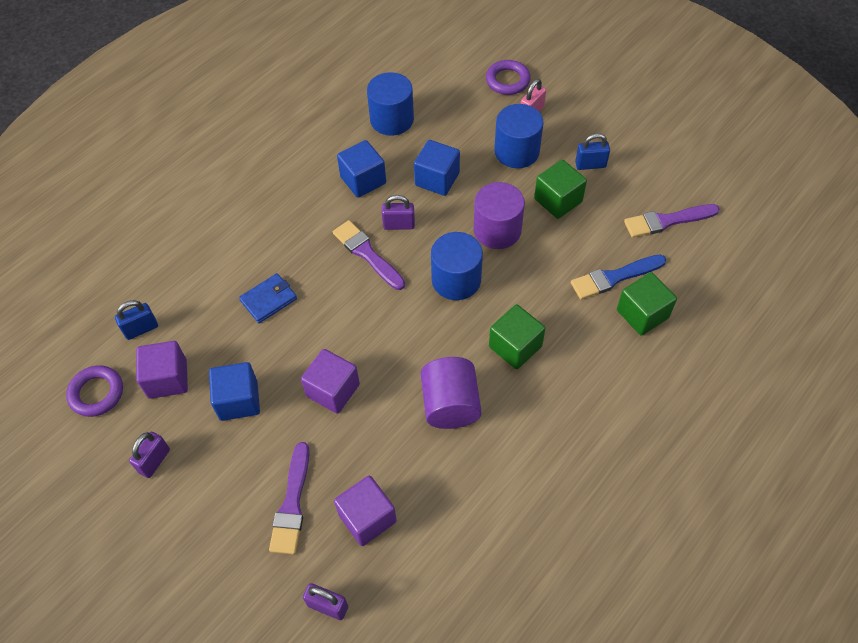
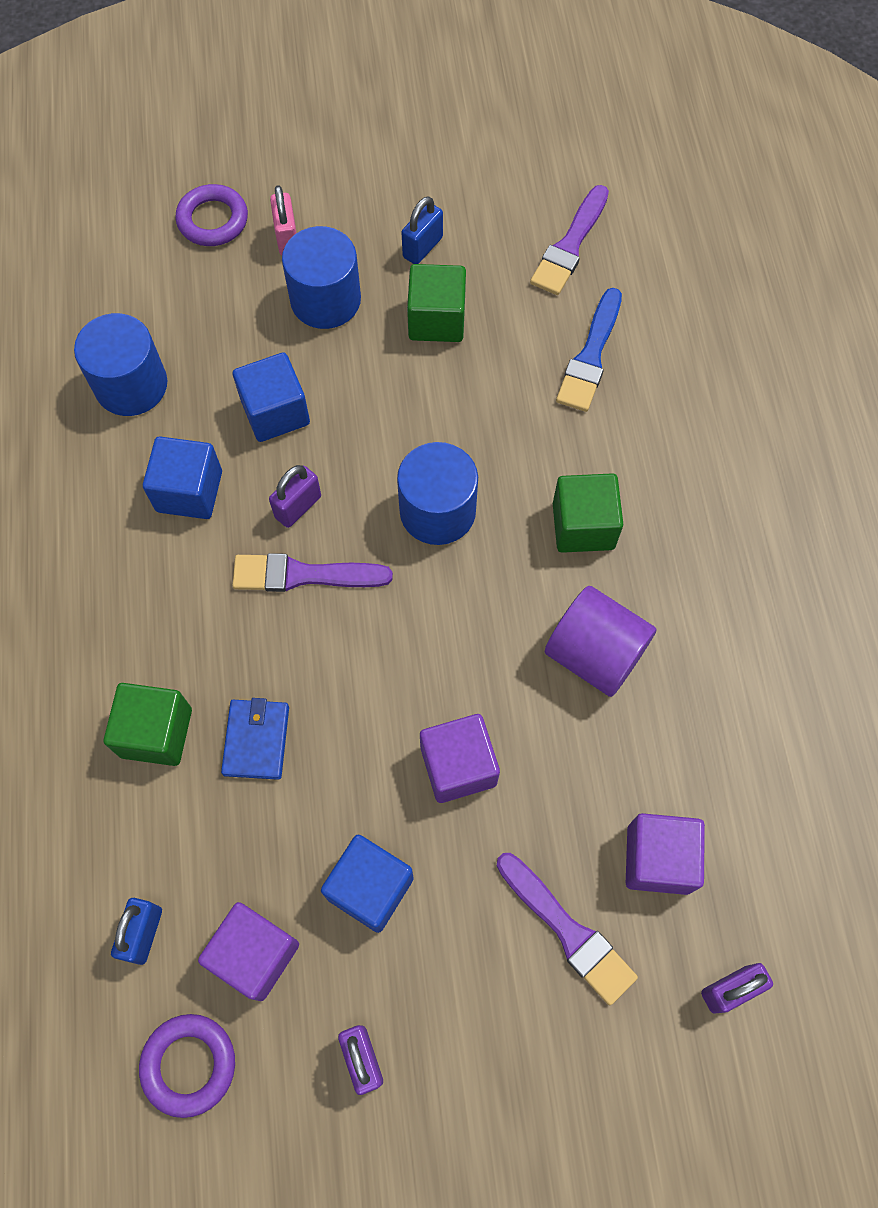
camera: 50 degrees left, 10 degrees up
(497, 230) = (413, 412): purple cylinder -> none
(642, 314) = (660, 371): green cube -> green cube (156, 732)

